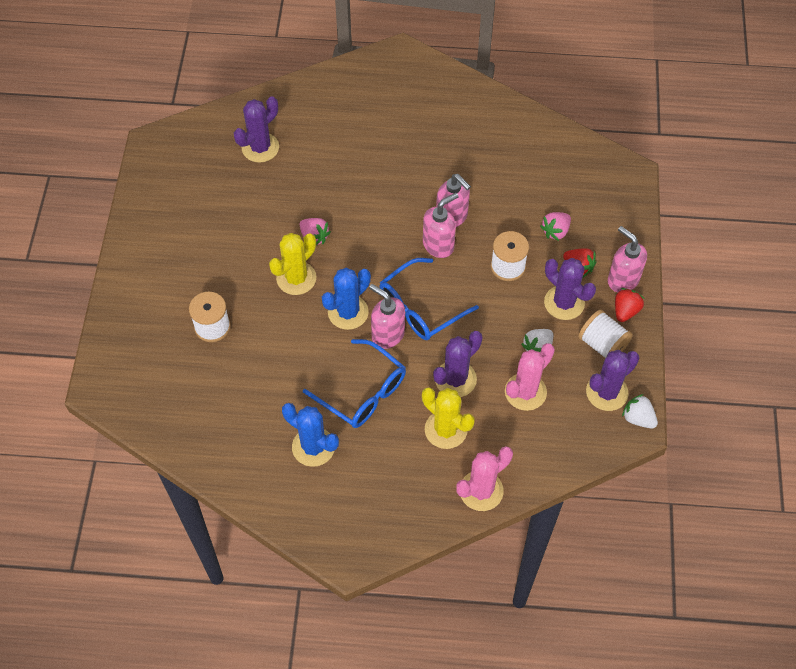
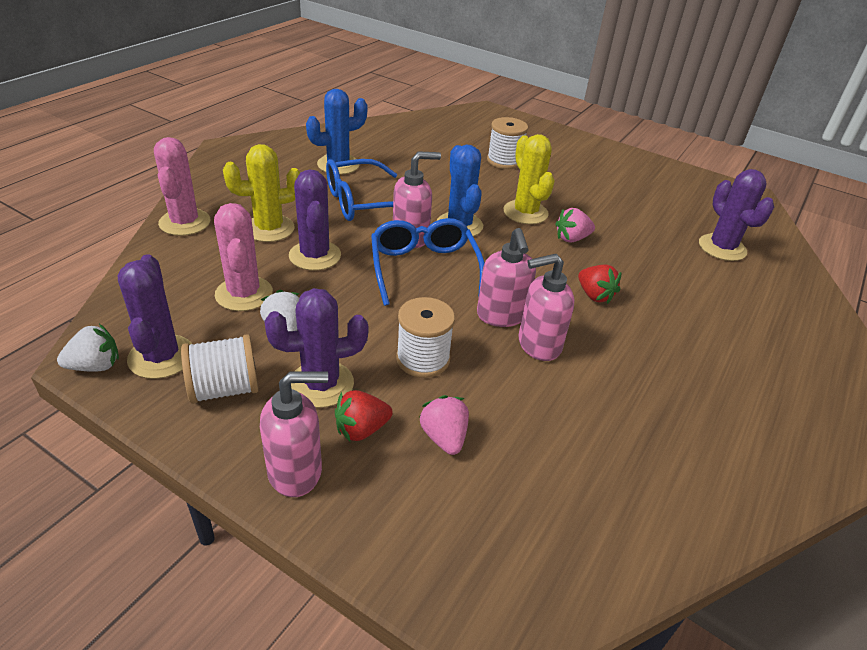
camera: 115 degrees right, 20 degrees down
(625, 311) = (244, 443): red strawberry -> red strawberry (594, 295)

